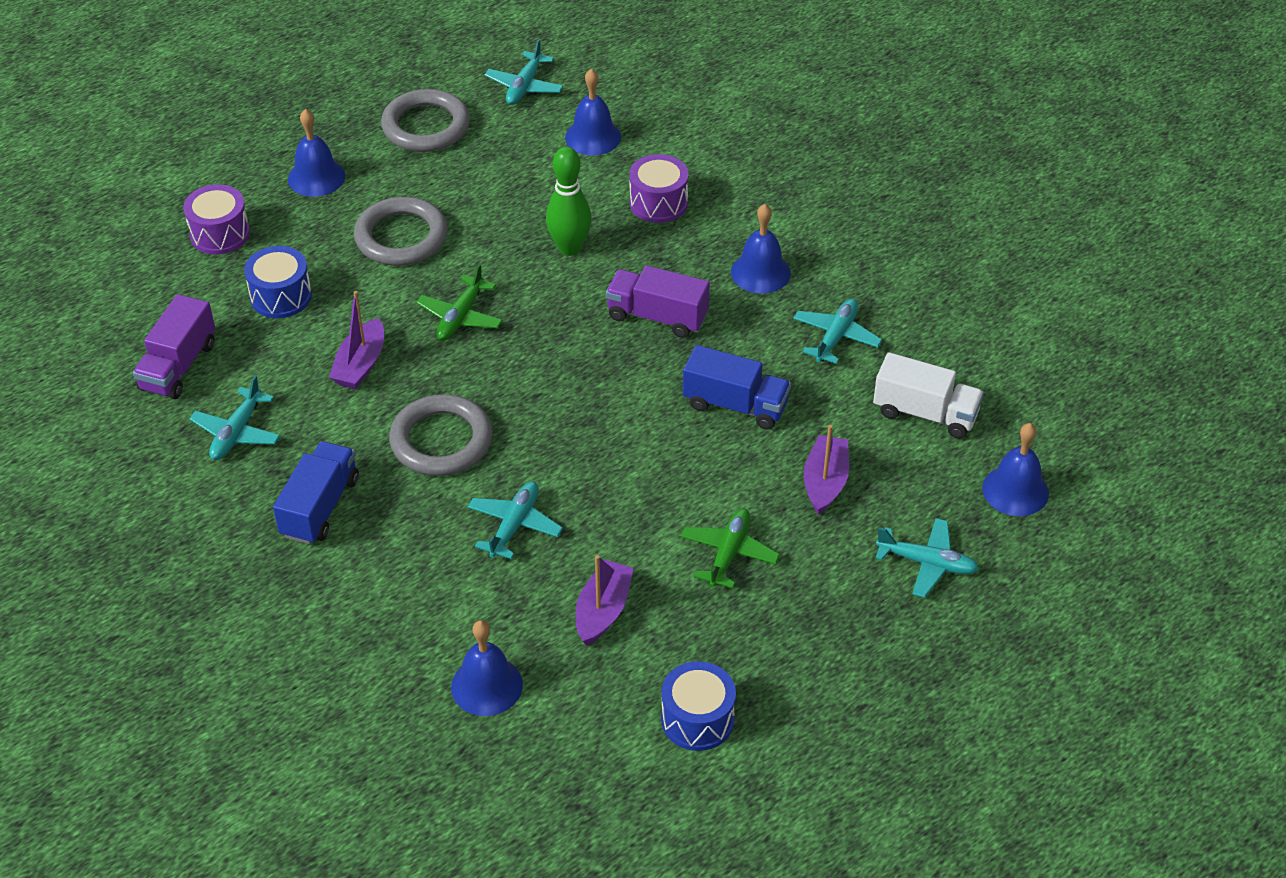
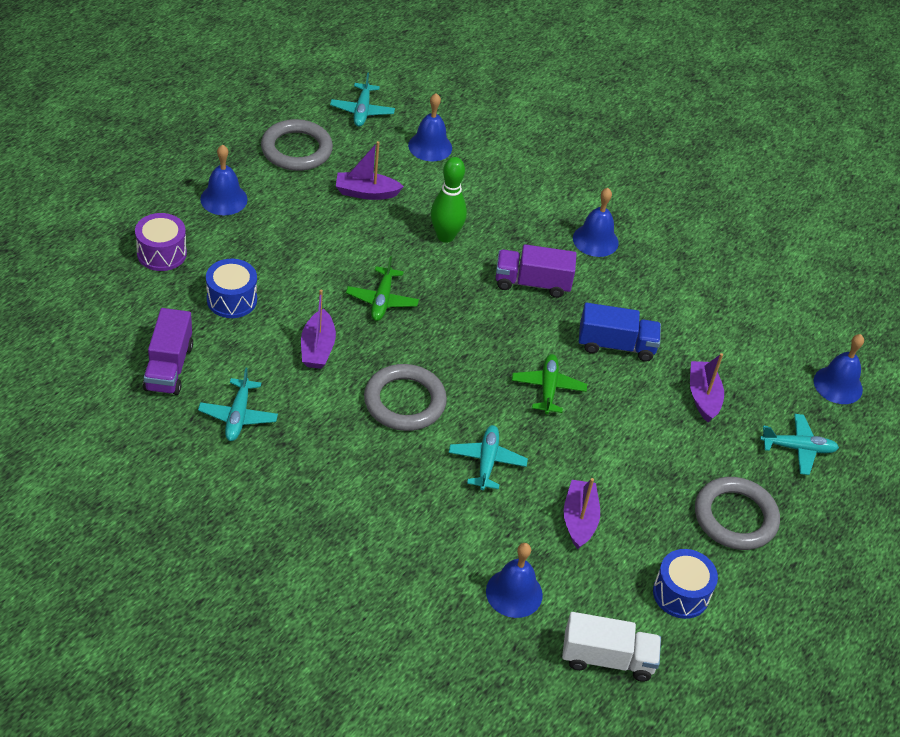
camera: 20 degrees left, 0 degrees up
(320, 507) = (329, 468): blue truck -> none
(401, 237) = (311, 241): grey ring -> grey ring (735, 517)
(491, 186) = (366, 193): none -> purple boat
(658, 203) = (499, 194): purple drum -> none
(728, 553) = (654, 461): green plane -> green plane (548, 388)
(836, 337) = (668, 284): turquoise plane -> none
(925, 413) = (754, 335): white truck -> white truck (607, 658)

